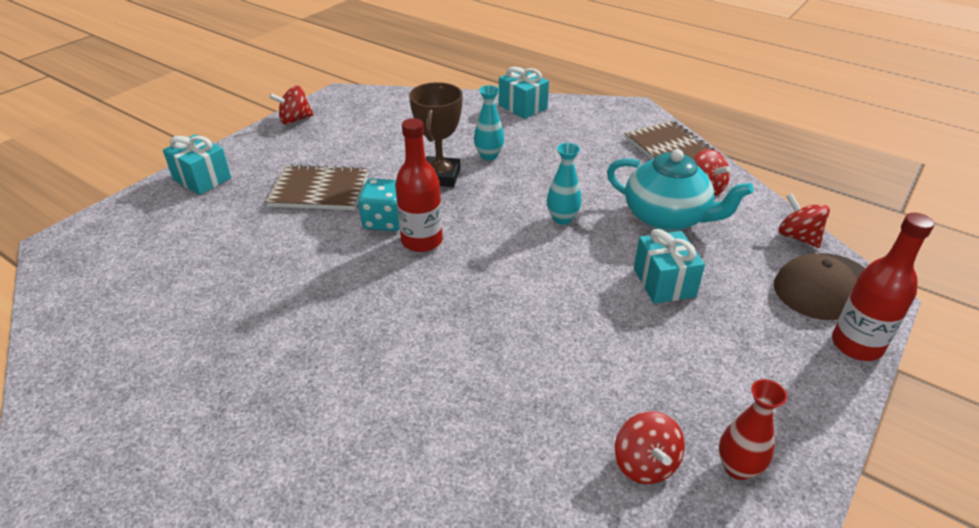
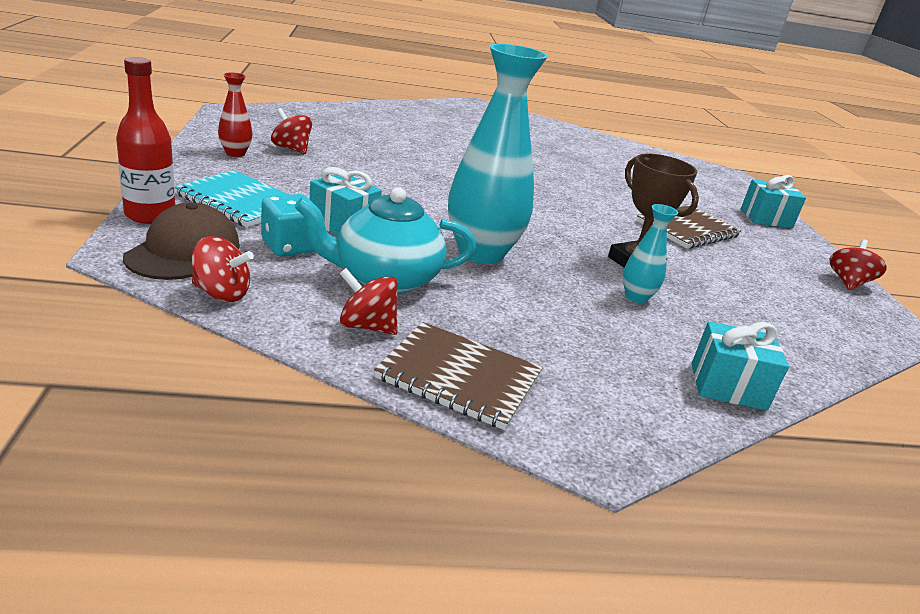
camera: 135 degrees right, 10 degrees down
(385, 221) = (604, 220): turquoise dice -> turquoise dice (290, 247)
(422, 241) = (557, 214): red bottle -> none
(562, 219) = (481, 253): turquoise vase -> turquoise vase, size x2.14
(759, 345) = (239, 201): none -> turquoise notebook

